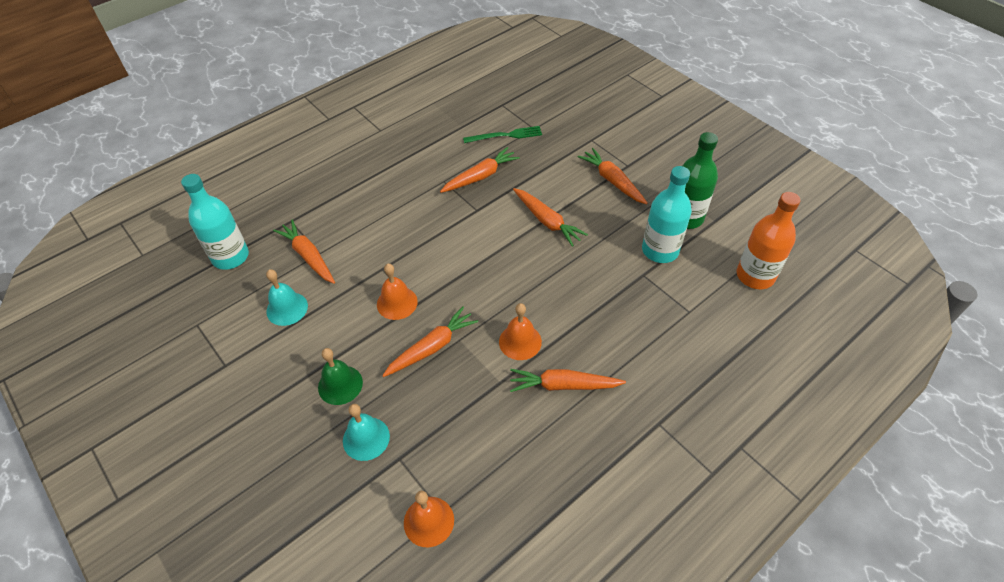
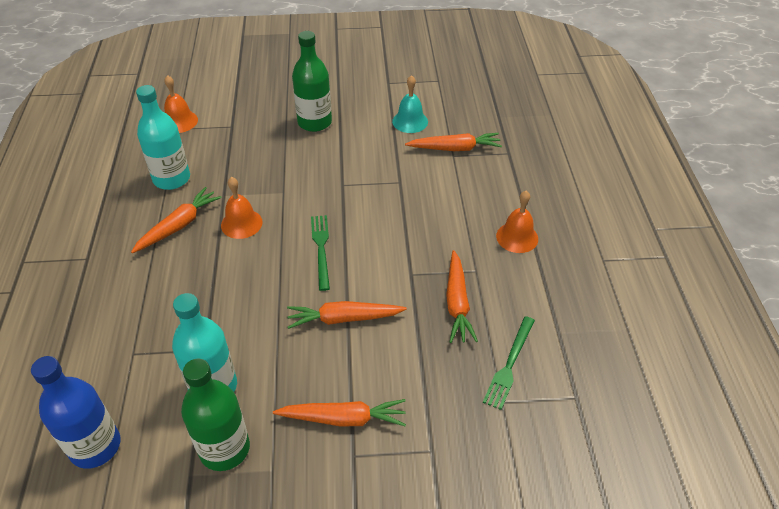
camera: 125 degrees right, 5 degrees down
(230, 257) = (494, 111): turquoise bottle -> turquoise bottle (172, 179)
(340, 385) = (314, 122): green bell -> green bottle
(366, 438) = (262, 118): turquoise bell -> none
(397, 303) = (355, 175): orange bell -> orange bell (517, 237)
(432, 347) = (293, 175): orange carrot -> none
(498, 272) = (321, 249): none -> green fork
(755, 276) = (95, 446): orange bottle -> blue bottle

